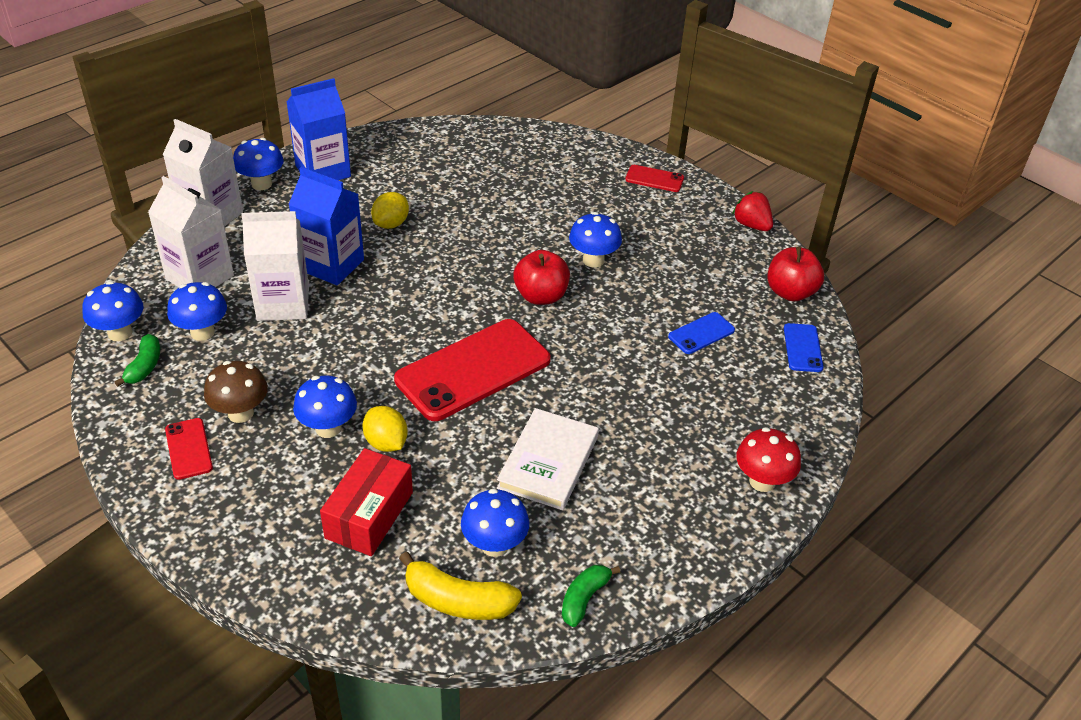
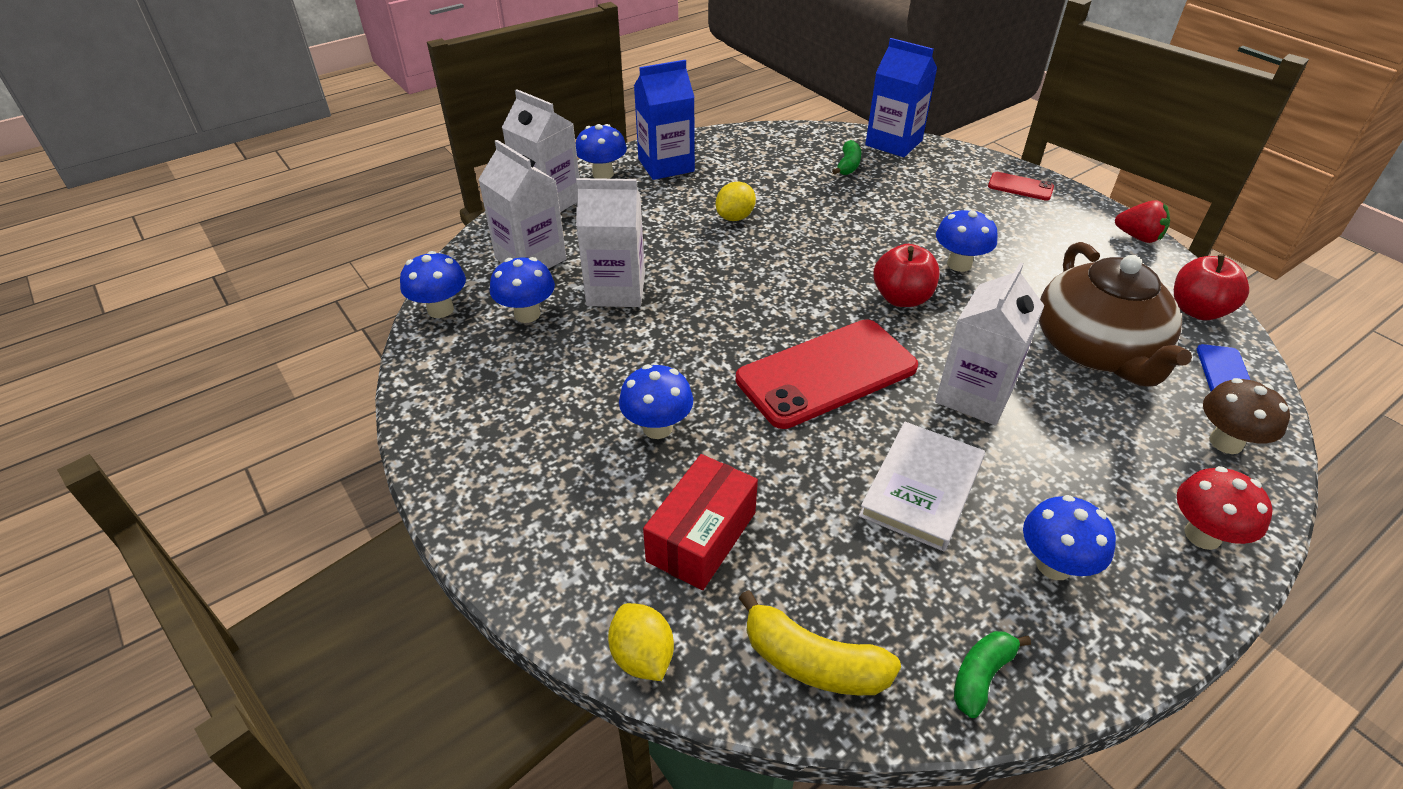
camera: 10 degrees right, 0 degrees up
(144, 366) = (461, 346): green banana -> green banana (848, 165)
(188, 449) = (497, 439): red phone -> none
(240, 413) = (559, 404): brown mushroom -> brown mushroom (1225, 442)
(331, 265) = (670, 254): blue carton -> blue carton (893, 143)
(386, 443) = (724, 450): yellow lemon -> yellow lemon (642, 656)
(494, 545) = (858, 589): blue mushroom -> blue mushroom (1054, 565)
(596, 381) = (974, 395): none -> white carton
(701, 333) = (1096, 350): blue phone -> brown teapot
(751, 225) = (1138, 237): red strawberry -> red strawberry turned 150 degrees clockwise

